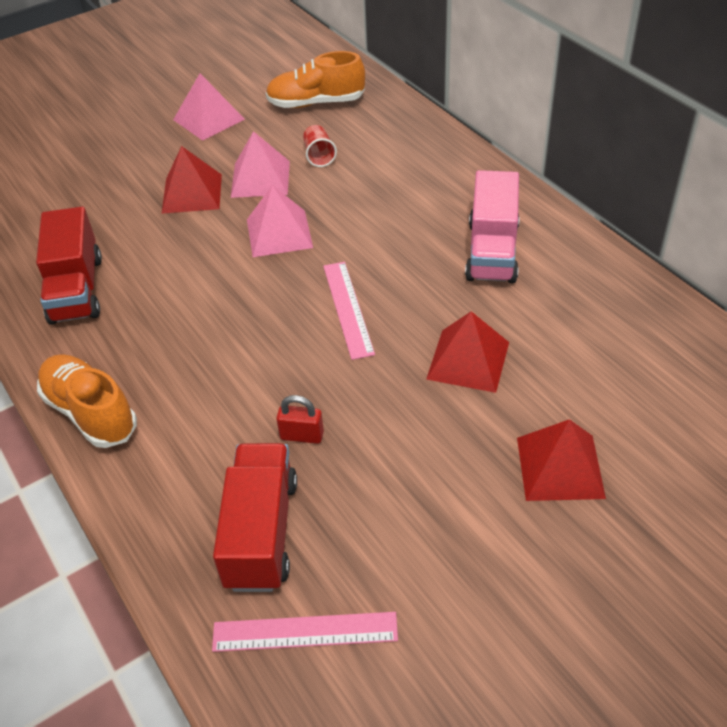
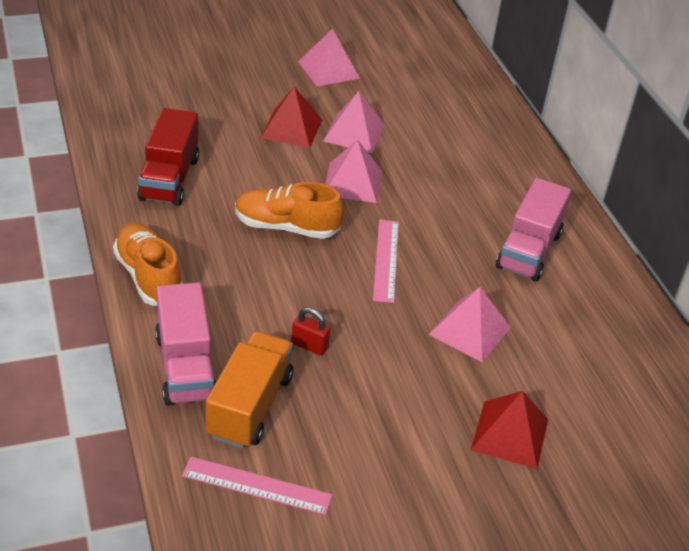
camera: 10 degrees right, 5 degrees down
(170, 509) = (185, 367): none -> pink truck
(261, 532) = (250, 406): red truck -> orange truck
(316, 103) = (427, 82): orange shoe -> orange shoe (286, 227)
(319, 156) = (412, 128): red cup -> none
(468, 360) = (470, 330): red pyramid -> pink pyramid

